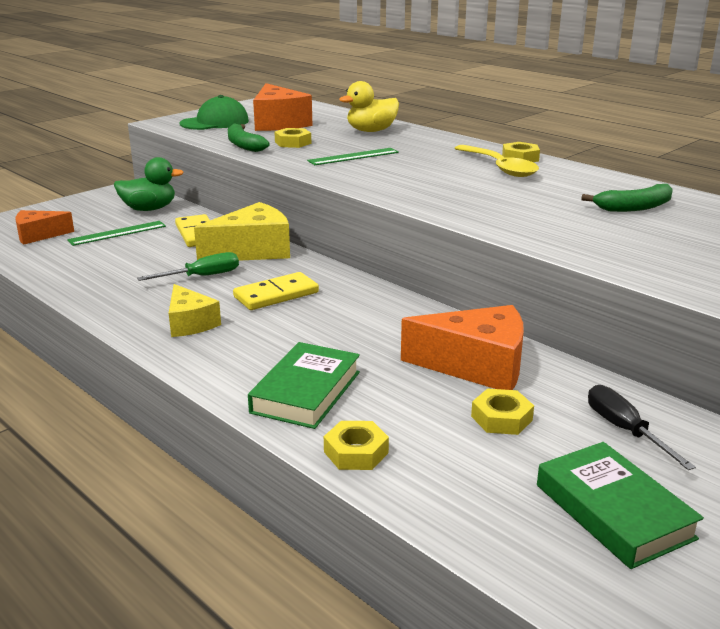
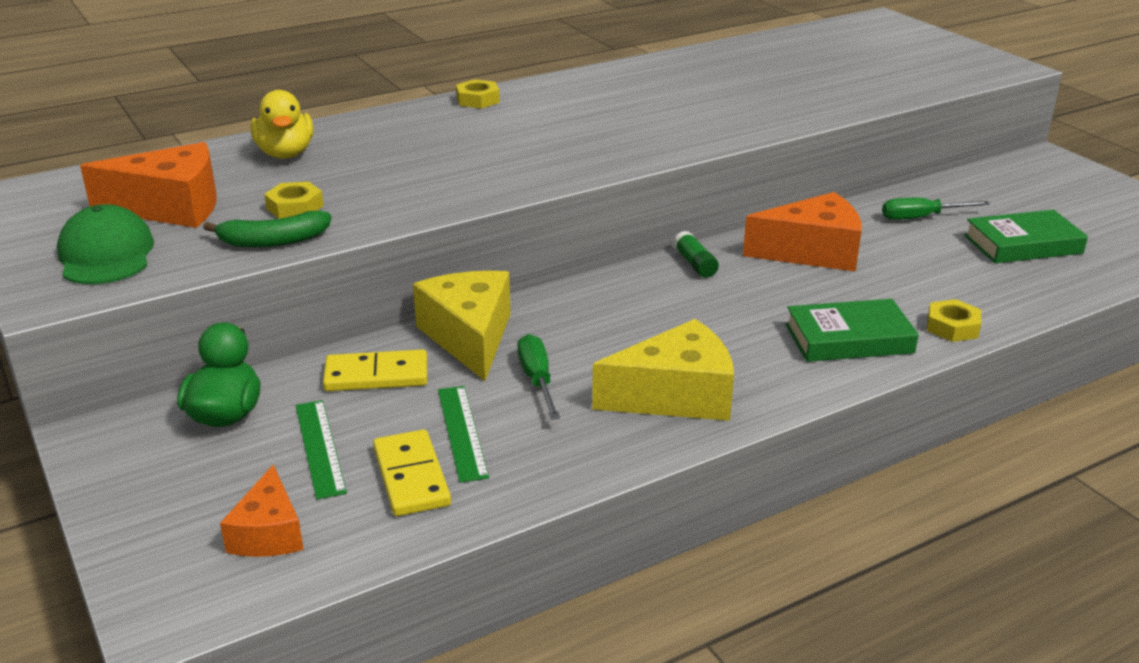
camera: 75 degrees left, 5 degrees up
(190, 323) = (676, 396): yellow cheese -> yellow cheese, size x1.64
(276, 295) = (618, 333): yellow domino -> yellow domino (411, 477)
(306, 392) = (849, 339): green book -> green book turned 45 degrees counterclockwise
(353, 156) = (398, 178): green ruler -> green ruler (462, 432)
(411, 313) = (695, 264): none -> green glue stick
(477, 366) = (812, 252): orange cheese -> orange cheese turned 60 degrees clockwise
(499, 168) = (505, 114): yellow spoon -> none
(501, 418) = (901, 258): yellow nut -> none
(625, 430) = (921, 217): black screwdriver -> green screwdriver
(634, 207) = (663, 87): green banana -> none

